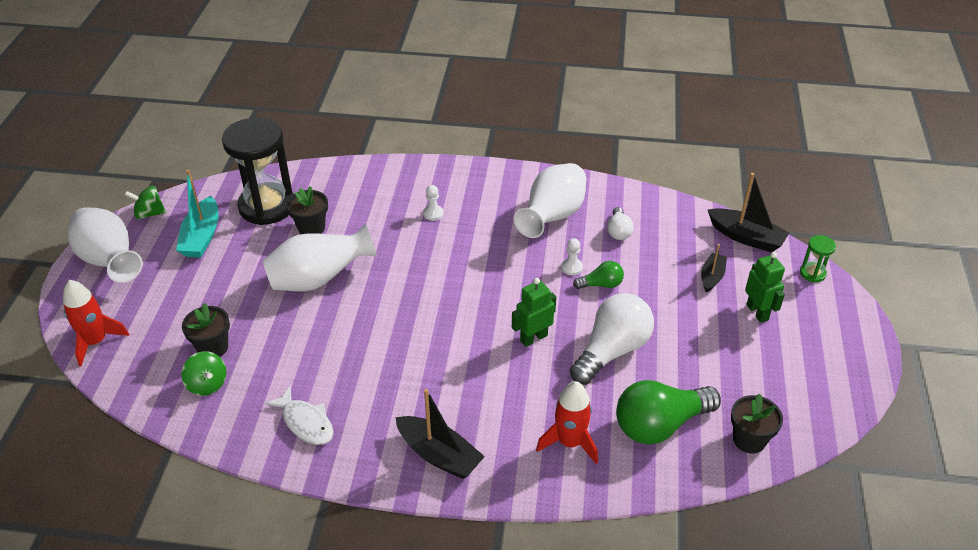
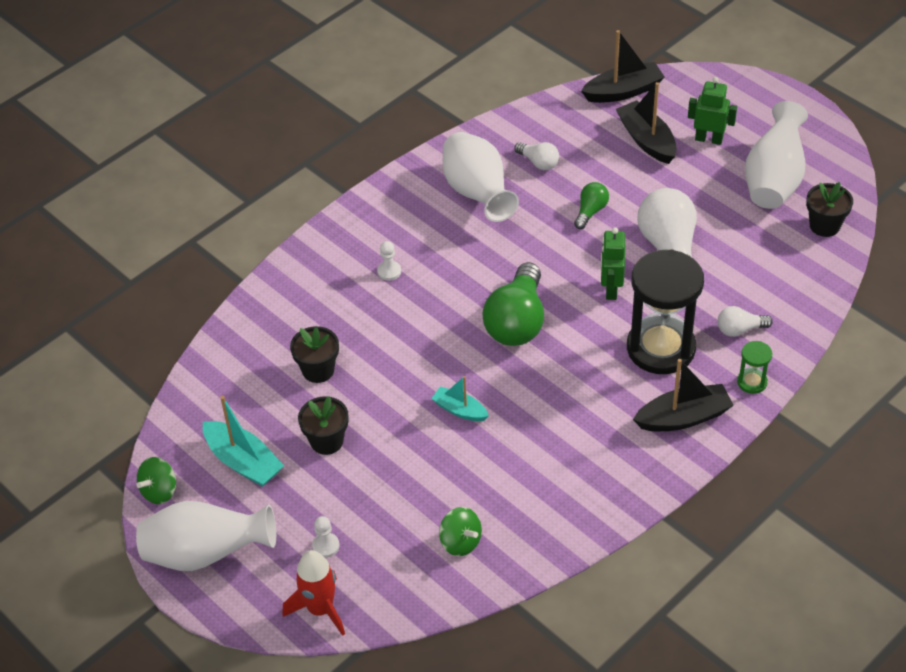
camera: 50 degrees left, 5 degrees up
(207, 384) = (460, 542): green spinning top -> green spinning top turned 45 degrees clockwise
(213, 348) = (415, 518): black flower pot -> black flower pot (327, 441)
(267, 206) = (249, 390): black hourglass -> black hourglass (661, 348)
(306, 423) = (571, 490): white fish -> none
(319, 279) = (398, 398): white vase -> white vase (774, 180)
(334, 317) = (460, 410): none -> turquoise boat
(569, 442) = (739, 329): red rocket -> white light bulb
(571, 267) = (552, 218): white pawn -> white pawn (326, 546)
(660, 425) = (768, 266): green light bulb -> green light bulb (517, 322)
(712, 277) = (646, 140): black boat -> black boat, size x1.63
(812, 273) = (699, 81): green hourglass -> green hourglass (752, 382)

